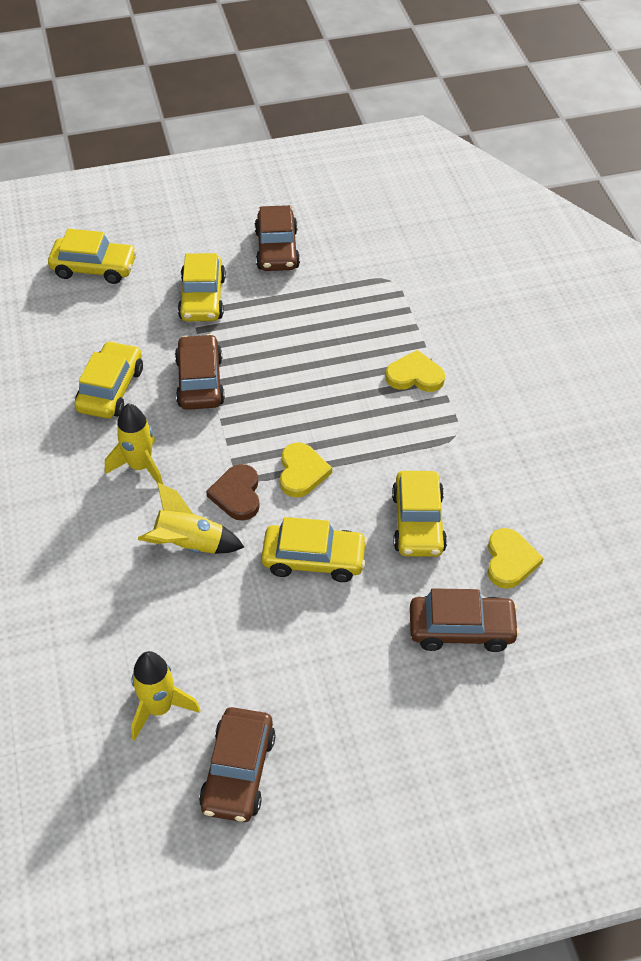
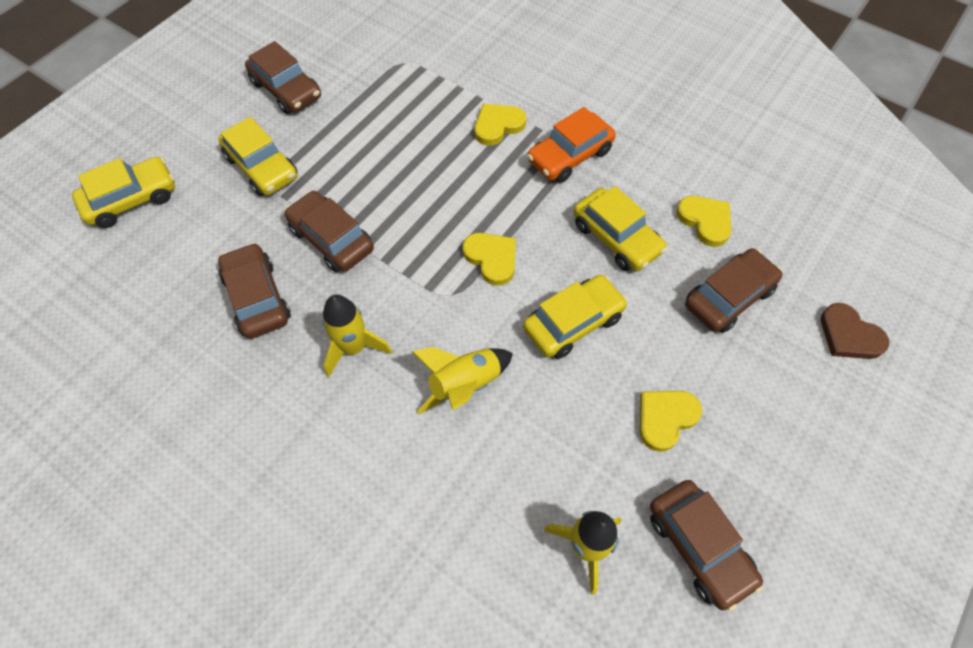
camera: 40 degrees left, 10 degrees up
(111, 389) = (257, 298): yellow car -> brown car
(237, 495) = (460, 313): brown heart -> brown heart (849, 335)
(309, 674) = (665, 418): none -> yellow heart
(449, 436) = (569, 156): none -> orange car

